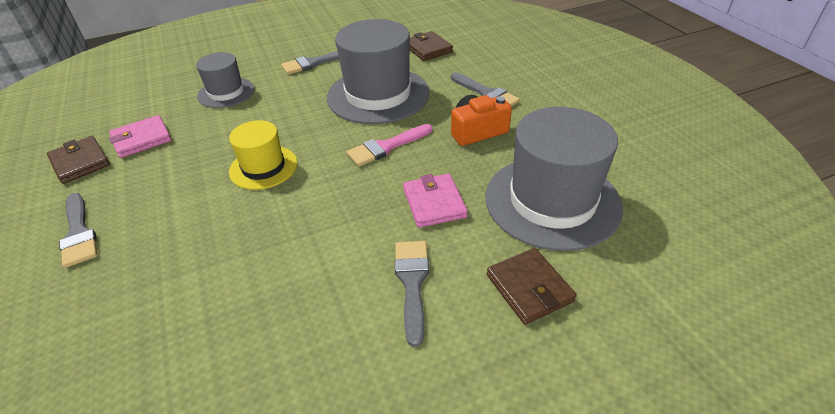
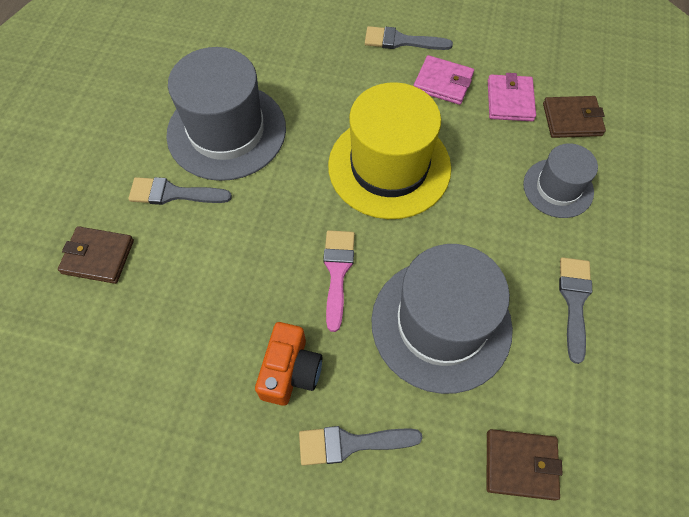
camera: 125 degrees right, 20 degrees up
(80, 162) = (502, 56): brown wallet -> brown wallet (572, 119)
(263, 167) = (389, 166): yellow hat -> yellow hat, size x1.80
(412, 283) = (173, 193): grey brush -> grey brush turned 150 degrees clockwise
(434, 203) = (230, 258): pink wallet -> pink wallet (443, 83)
(552, 201) = (145, 348): grey hat -> grey hat (226, 131)

